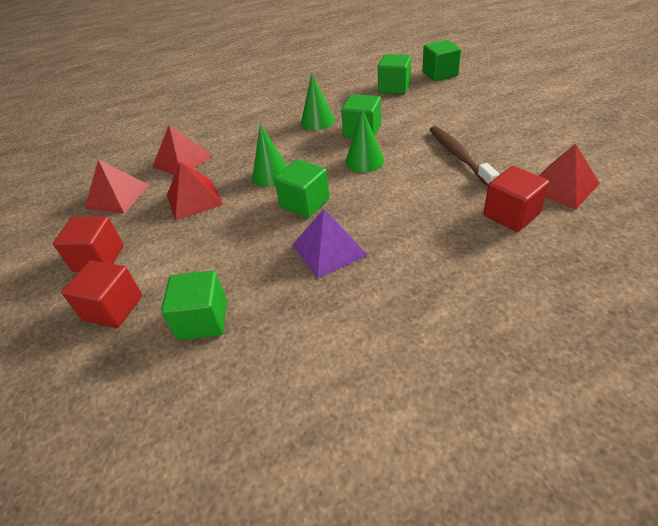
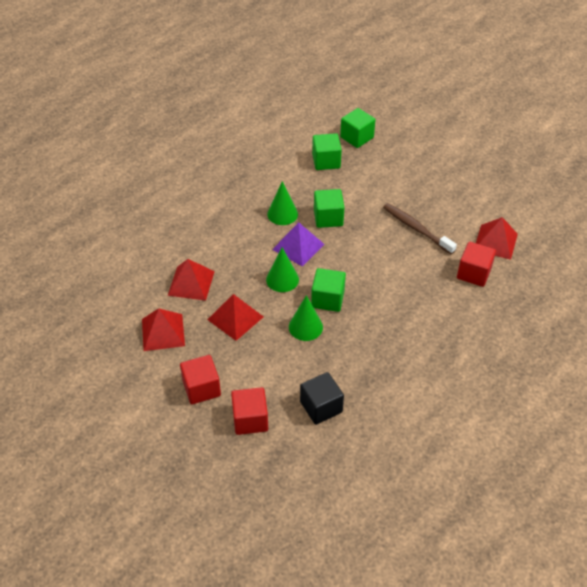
camera: 30 degrees left, 5 degrees up
(203, 320) = (321, 407): green cube -> black cube
(329, 249) = (370, 332): purple pyramid -> purple pyramid (298, 246)
(364, 161) = (348, 249): green cone -> green cone (305, 327)

